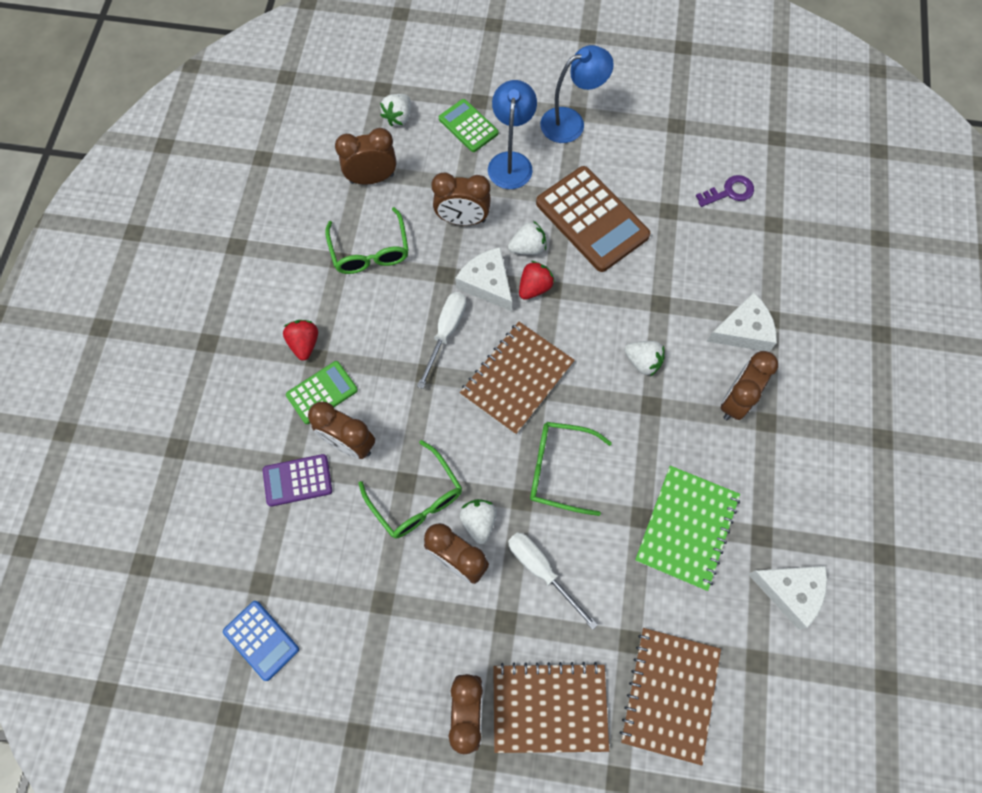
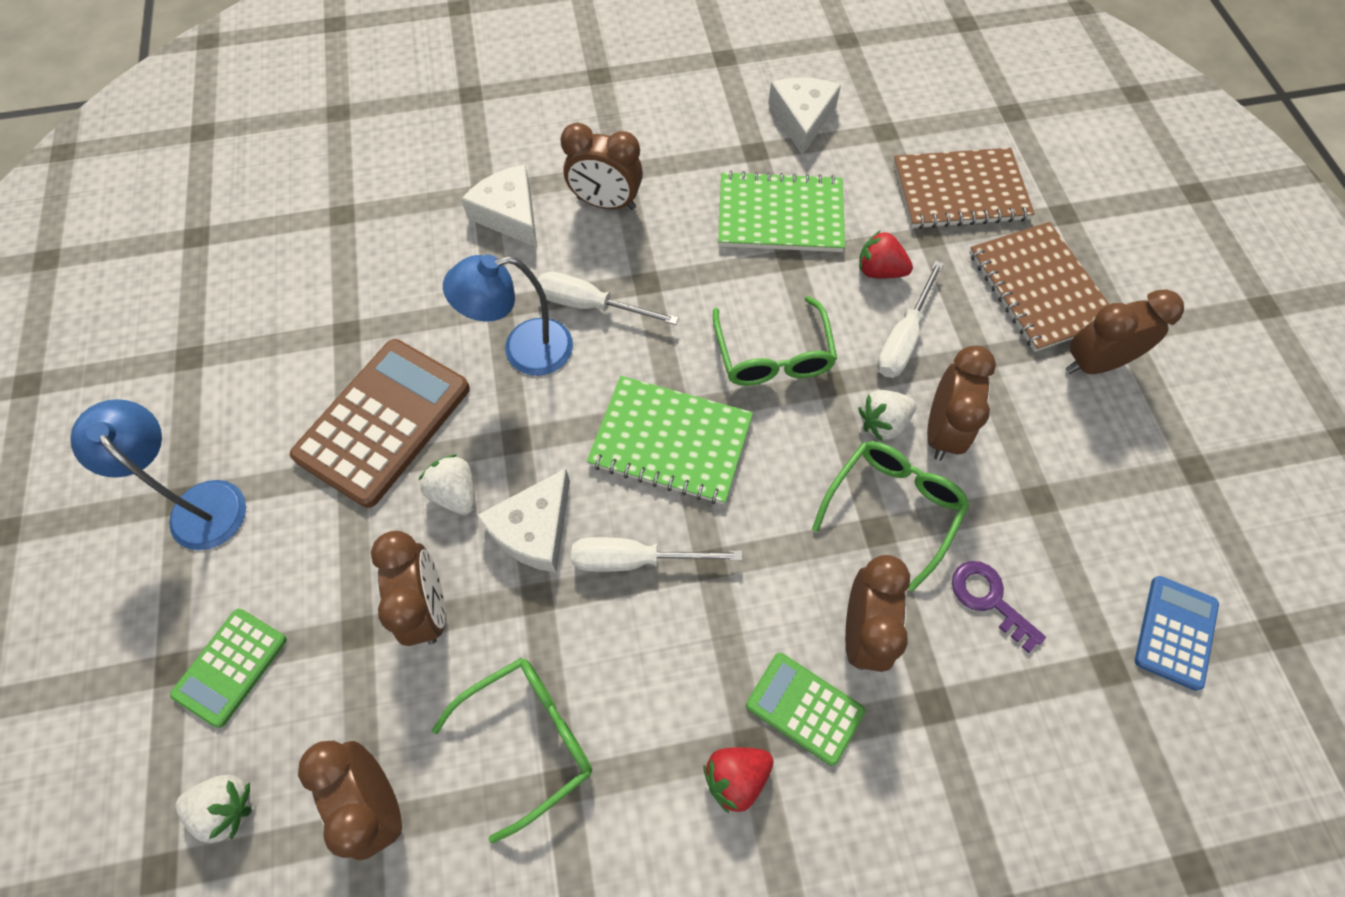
camera: 110 degrees left, 5 degrees down
(297, 480) = (950, 683): purple calculator -> none
(511, 162) = (297, 570): blue lamp -> blue lamp (523, 350)
(517, 378) = (670, 441): brown notebook -> green notebook
(534, 287) = (521, 463): red strawberry -> red strawberry (879, 271)
(642, 362) = (590, 305): white strawberry -> white screwdriver
(729, 192) = (299, 270): purple key -> purple key (989, 599)

